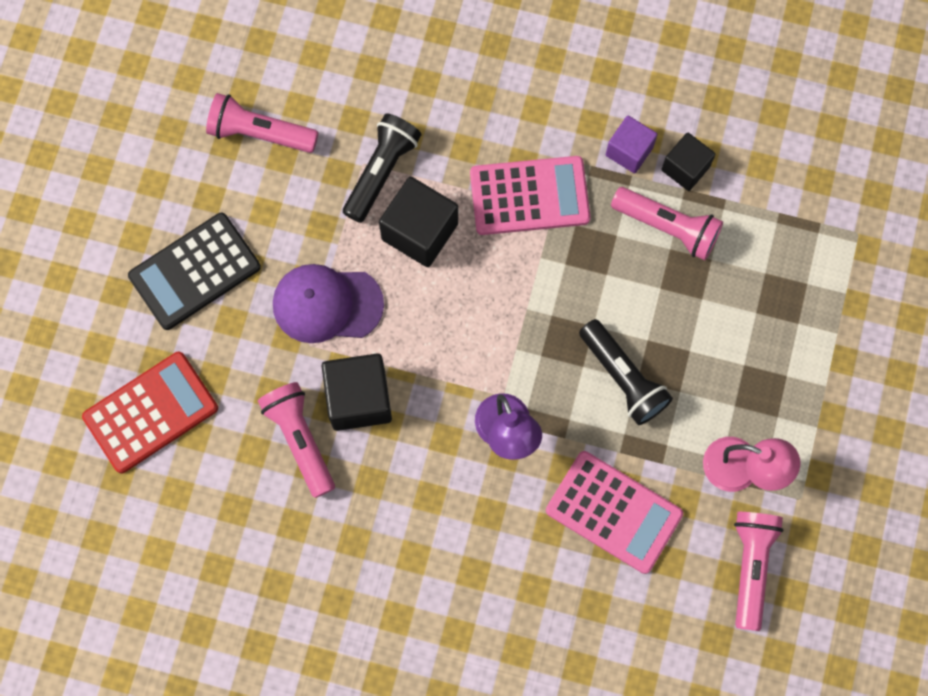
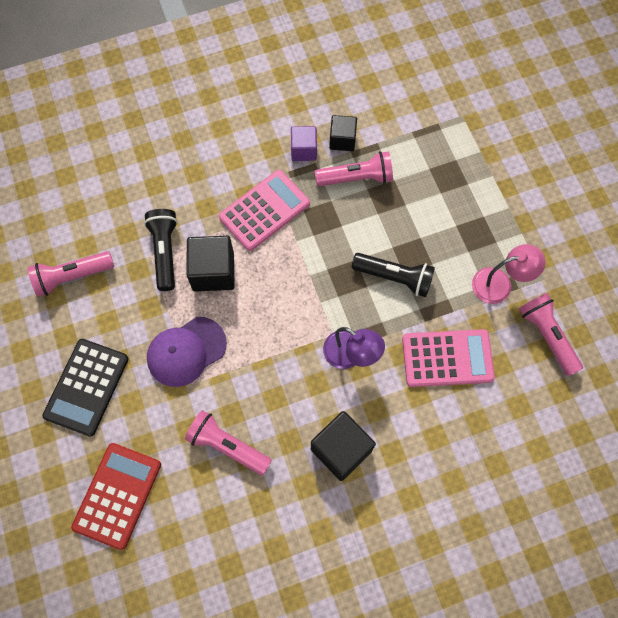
camera: 35 degrees left, 5 degrees down
(359, 398) = (246, 395): black cube -> black cube (341, 450)

